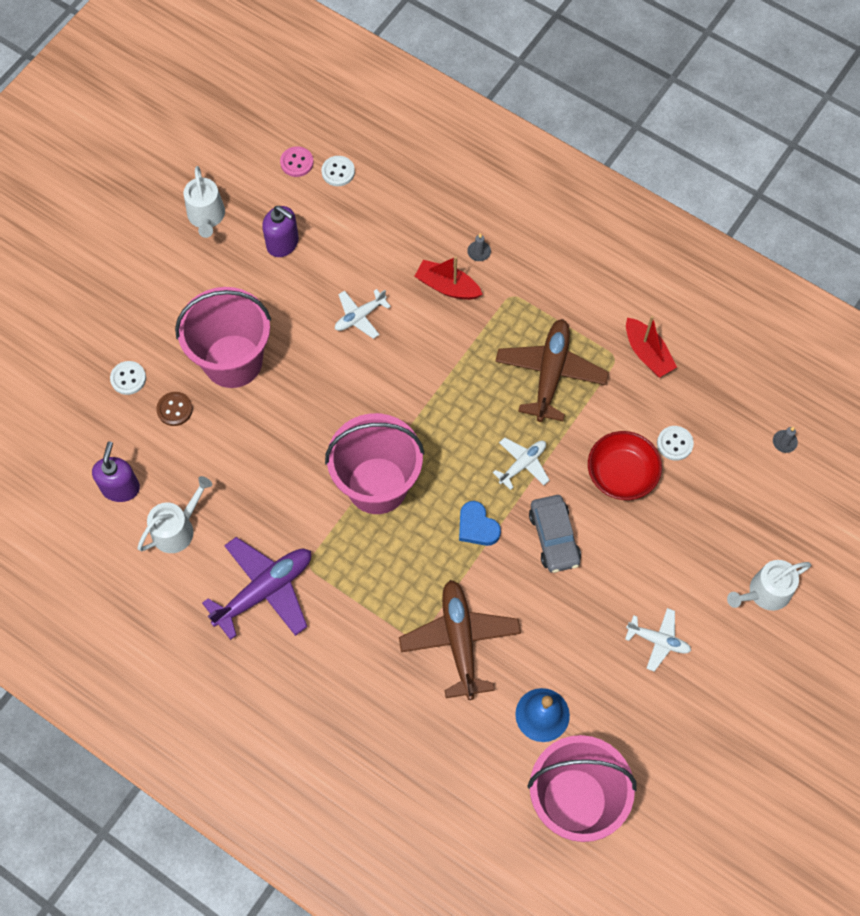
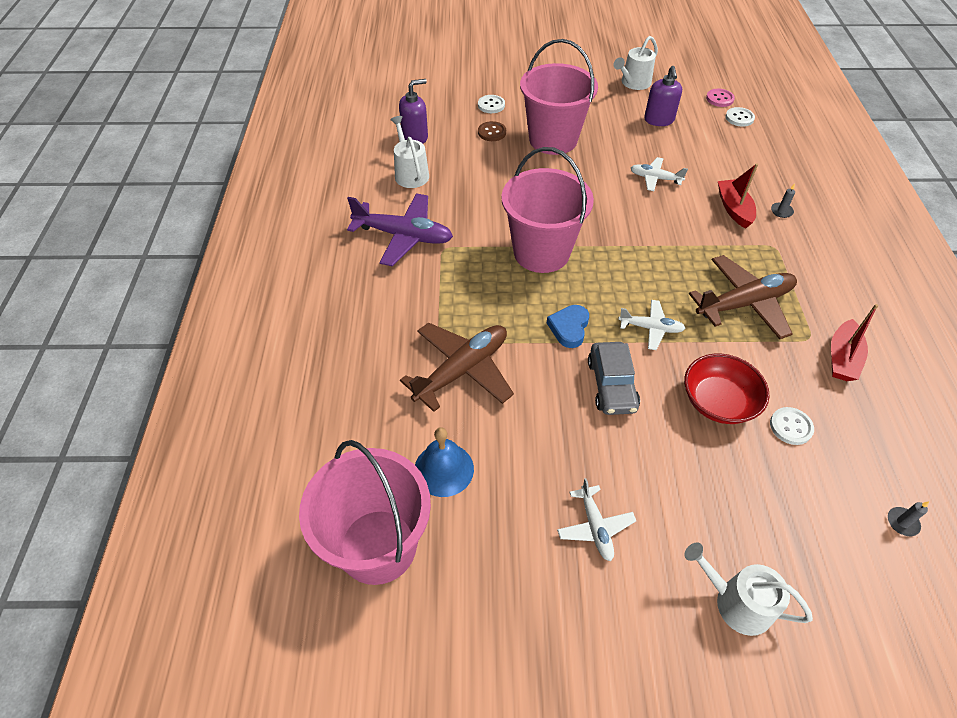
camera: 55 degrees right, 15 degrees down
(177, 529) = (410, 173): white watering can -> white watering can turned 120 degrees counterclockwise
(554, 537) = (612, 385): grey car -> grey car turned 45 degrees counterclockwise

